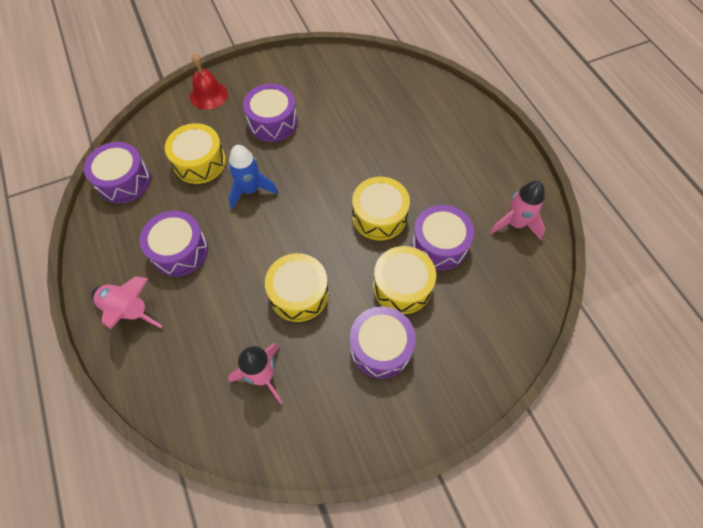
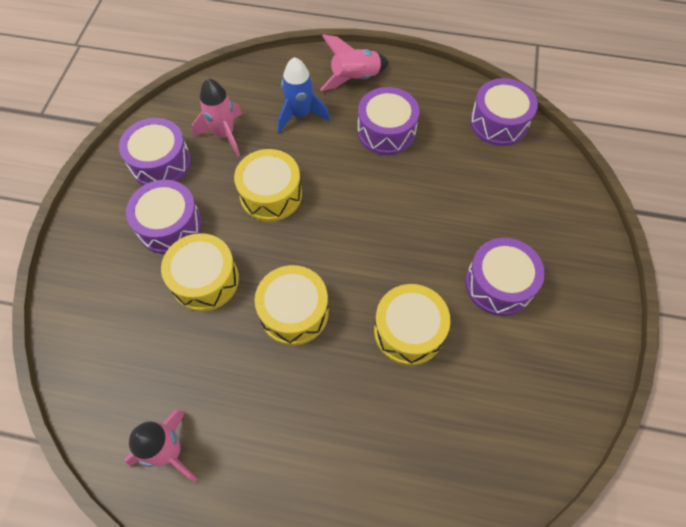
camera: 125 degrees right, 0 degrees up
(199, 162) = (482, 189): yellow drum -> yellow drum (408, 331)
(208, 95) = (582, 241): red bell -> none
(250, 190) = (415, 215): blue rocket -> blue rocket (300, 115)
(439, 245) = (216, 346): purple drum -> purple drum (161, 163)

